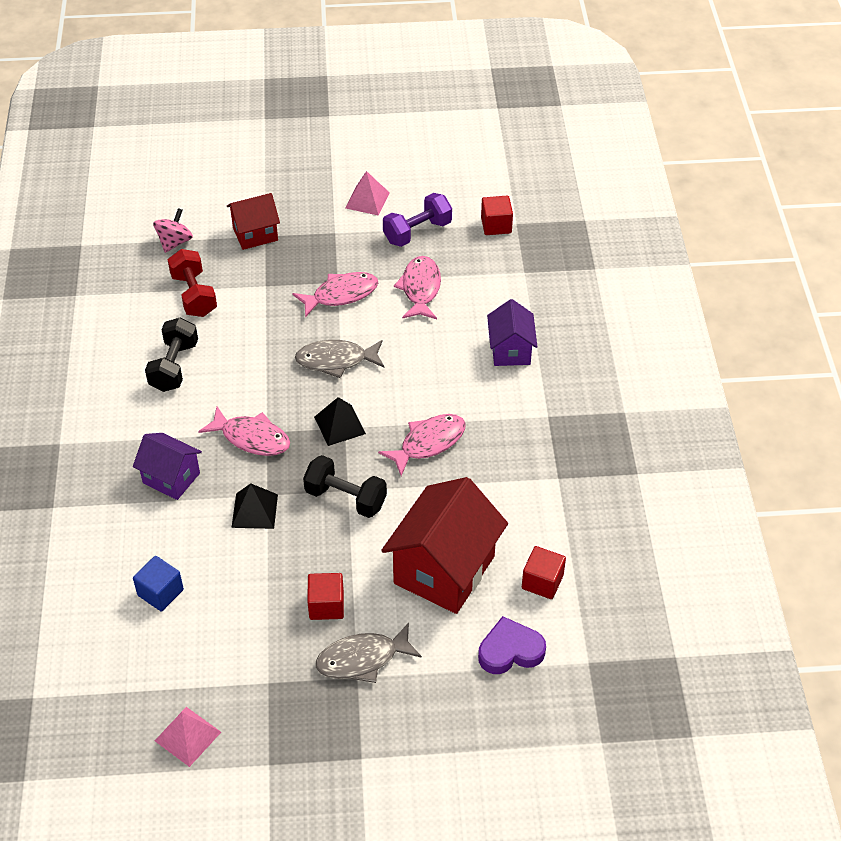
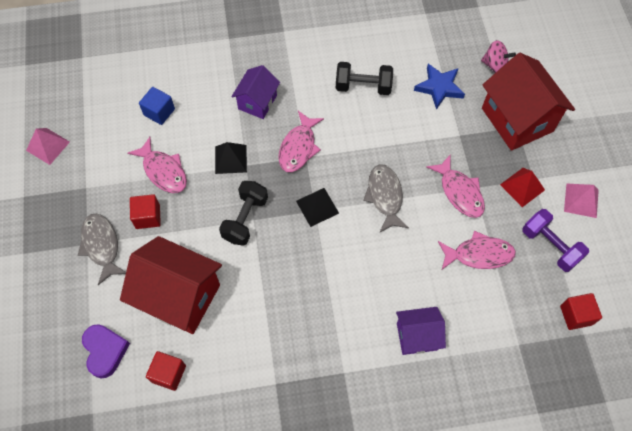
camera: 85 degrees right, 15 degrees up
(194, 295) = (439, 87): red dumbbell -> blue star
(255, 234) = (517, 119): red house -> red house, size x1.77
(343, 243) = (522, 187): none -> red pyramid
(428, 443) = (305, 275): pink fish -> pink fish (163, 171)

